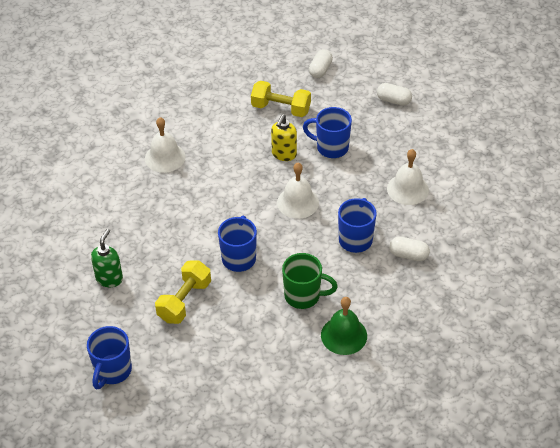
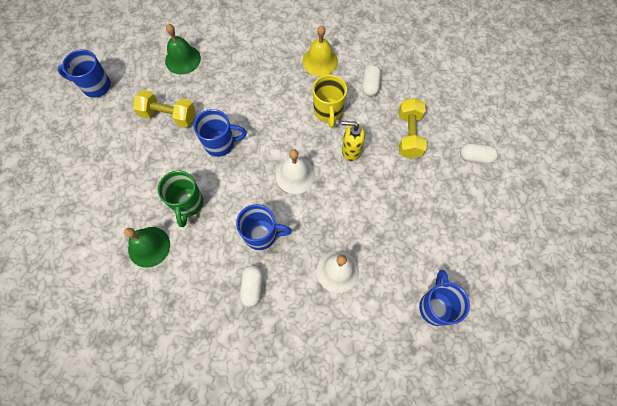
camera: 75 degrees right, 20 degrees up
(109, 278) = (183, 59): green soap dispenser -> green bell
(165, 157) = (320, 61): white bell -> yellow bell
(232, 163) = (328, 112): none -> yellow mug
(331, 147) = (372, 189): blue mug -> blue mug (435, 306)
(393, 100) = (458, 235): white capsule -> white capsule (370, 85)

